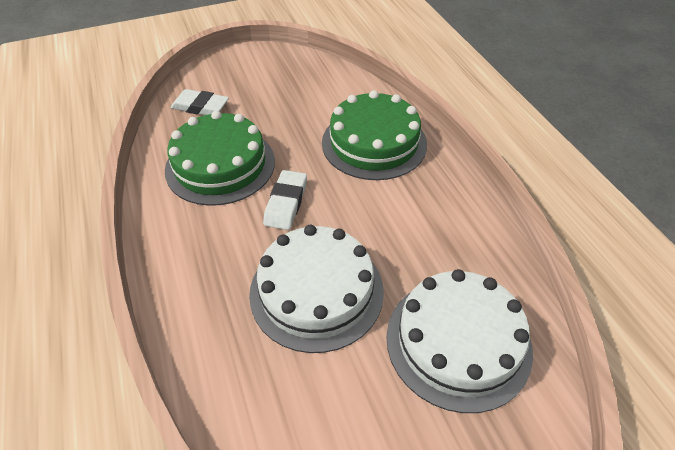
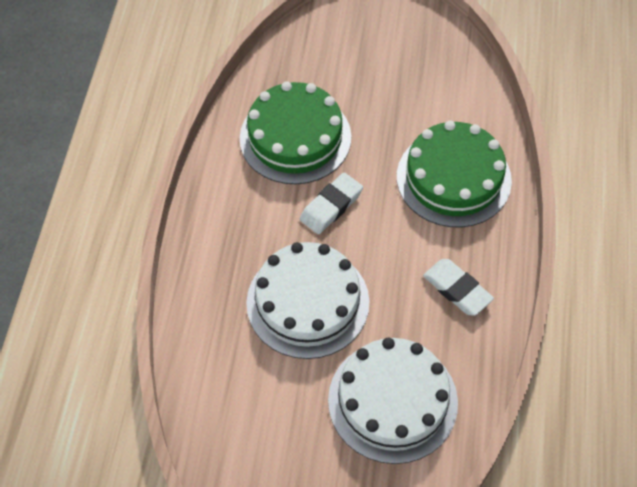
camera: 30 degrees right, 10 degrees up
(200, 107) = (311, 58): white eraser -> white eraser (457, 289)

